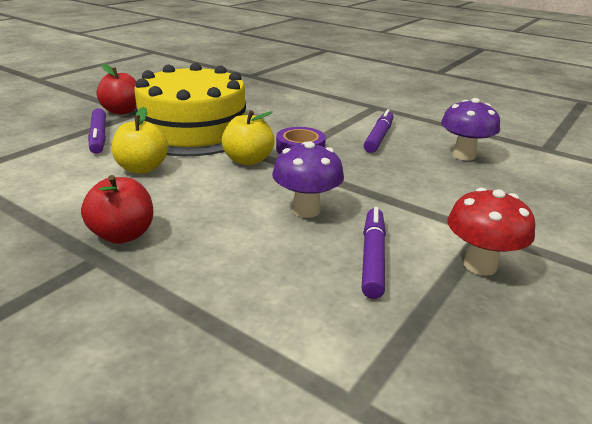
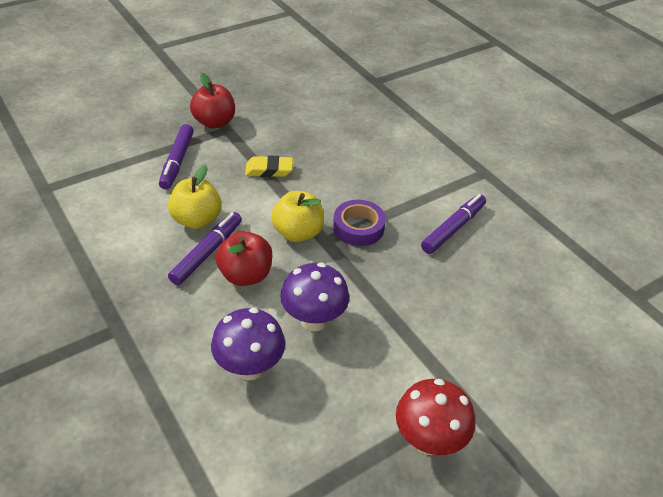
camera: 20 degrees right, 15 degrees up
(123, 235) = (146, 306): red apple -> red apple (245, 275)
(193, 130) = (269, 170): yellow cake -> yellow eraser
(372, 258) = (337, 399): purple marker -> purple marker (207, 253)
(463, 155) = (528, 283): purple mushroom -> purple mushroom (250, 368)

